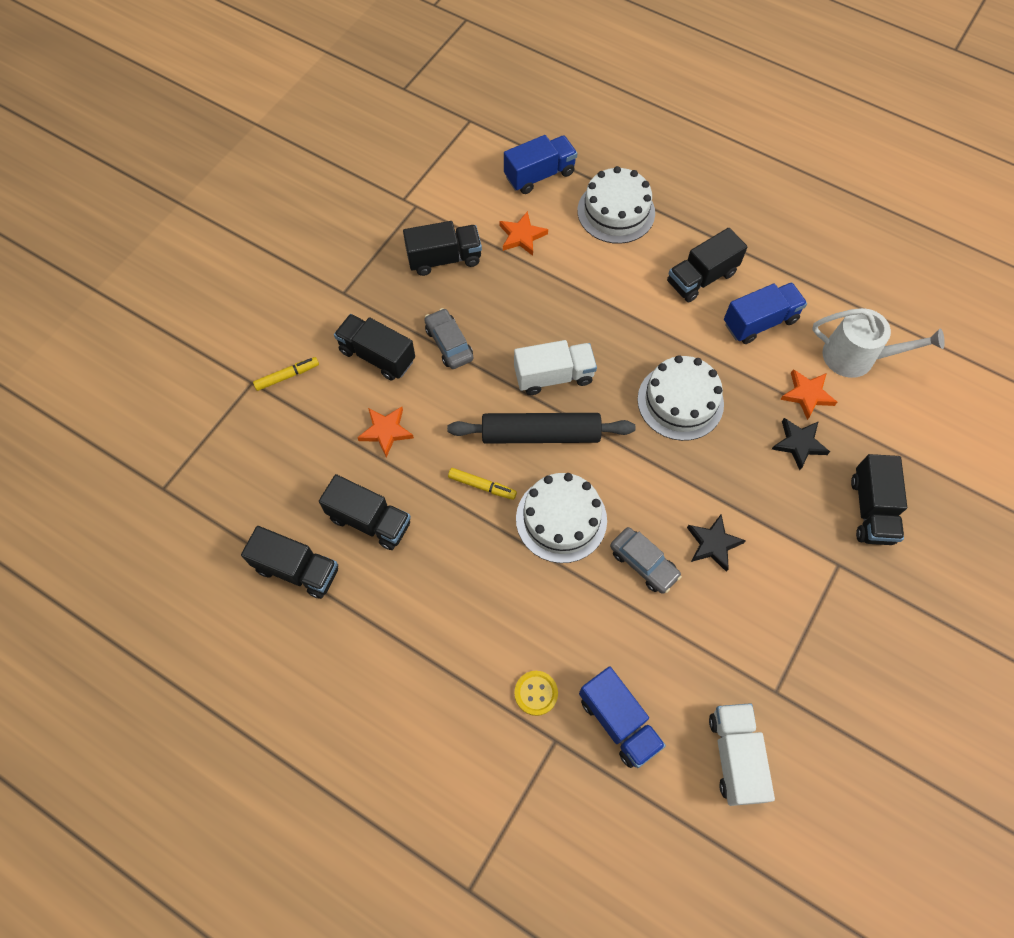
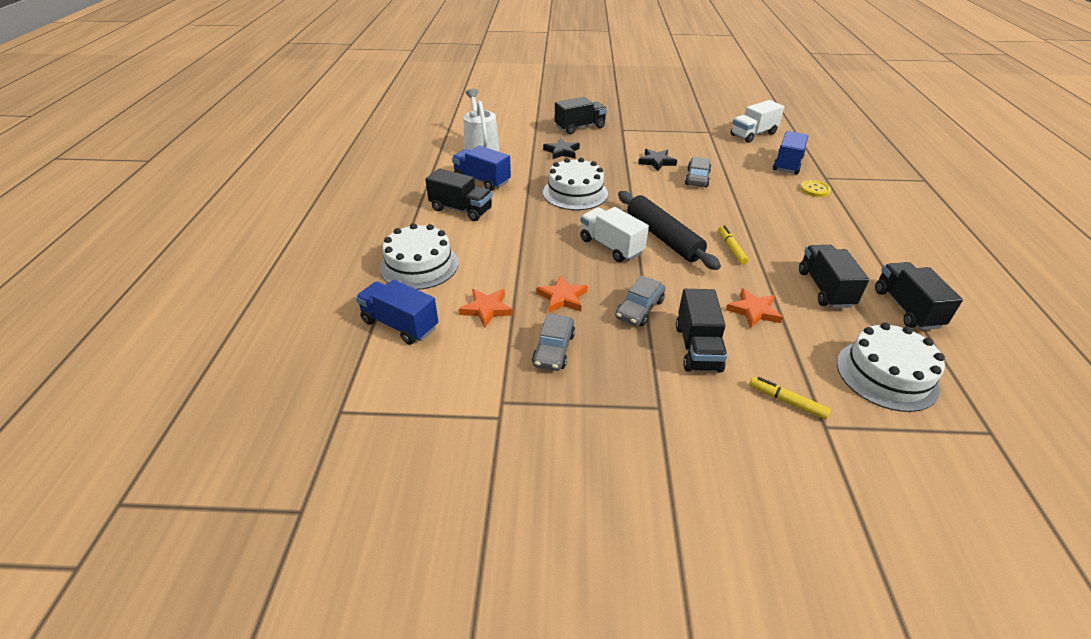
camera: 120 degrees left, 25 degrees down
(444, 259) = (553, 349): black truck -> grey car
(561, 519) = (710, 211): white cake -> white cake (886, 375)
(807, 394) = (524, 155): orange star -> orange star (562, 298)

